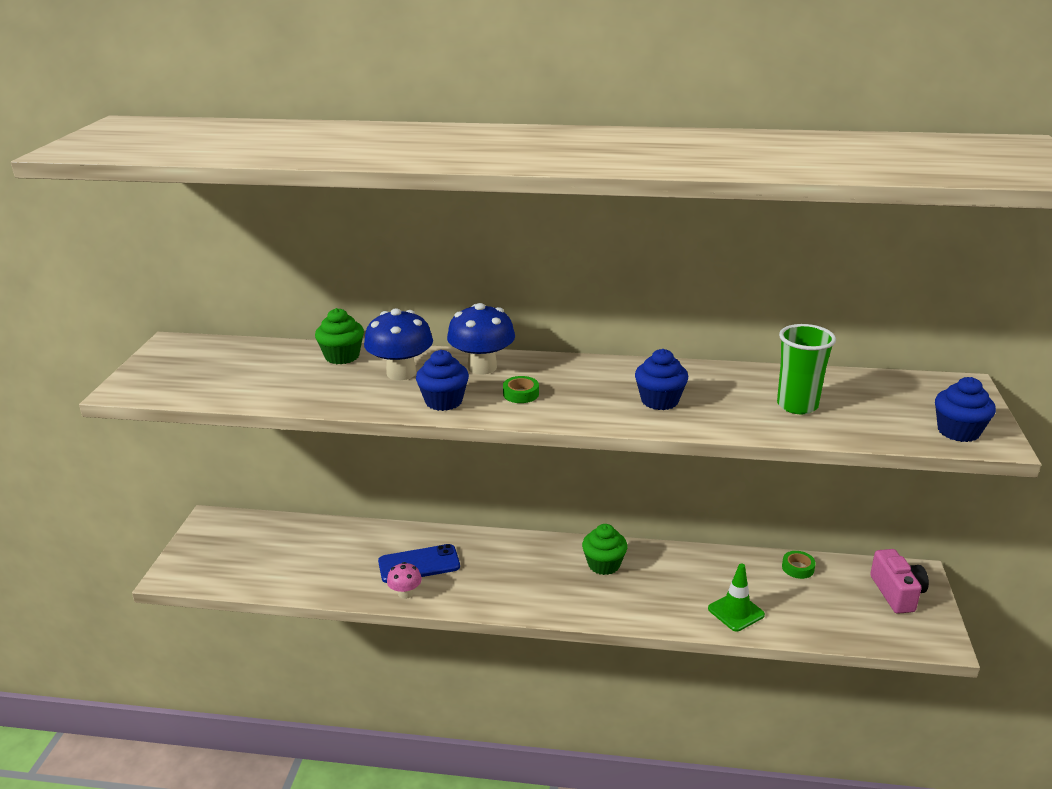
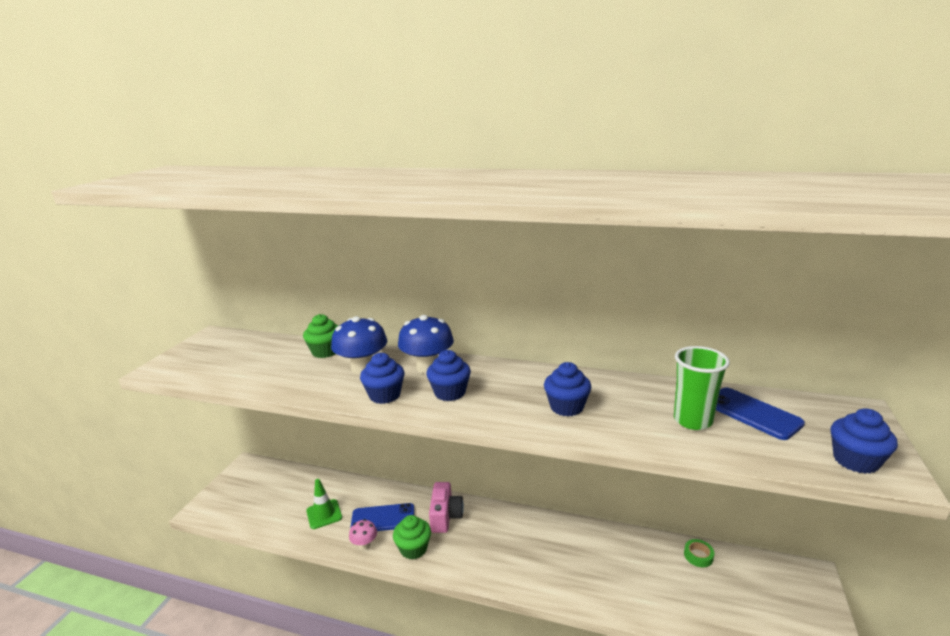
camera: 10 degrees right, 5 degrees down
(521, 394) = (450, 392): green tape -> blue cupcake
(604, 564) = (529, 534): green cupcake -> green cupcake (413, 549)
(736, 612) = (637, 595): green traffic cone -> green traffic cone (324, 514)
(857, 395) = (752, 413): none -> blue phone
(897, 593) = (791, 593): pink camera -> pink camera (445, 516)

